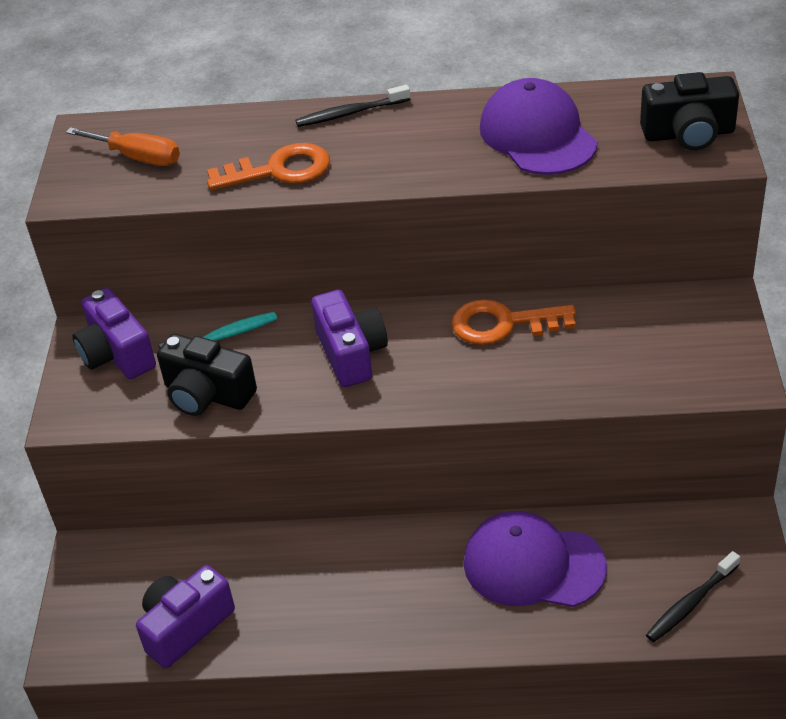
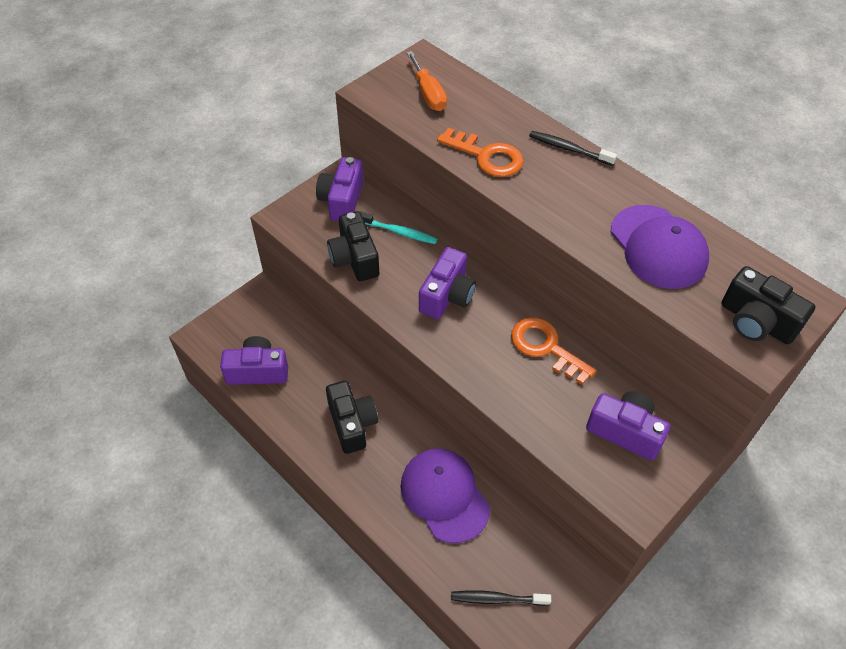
camera: 40 degrees right, 10 degrees up
(359, 585) = (352, 424): none -> black camera
(537, 135) = (658, 247): purple cap -> purple cap turned 135 degrees clockwise
(657, 334) = (625, 431): none -> purple camera

